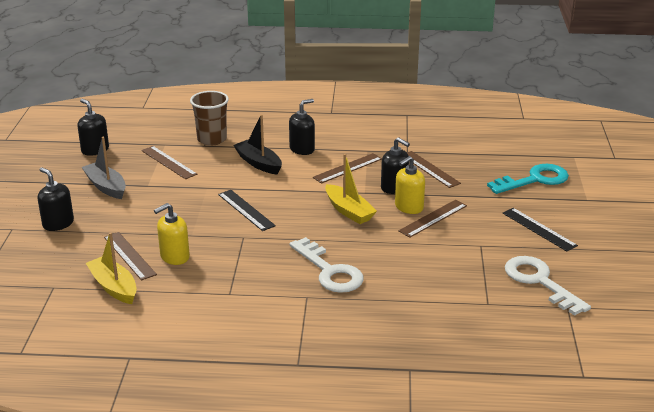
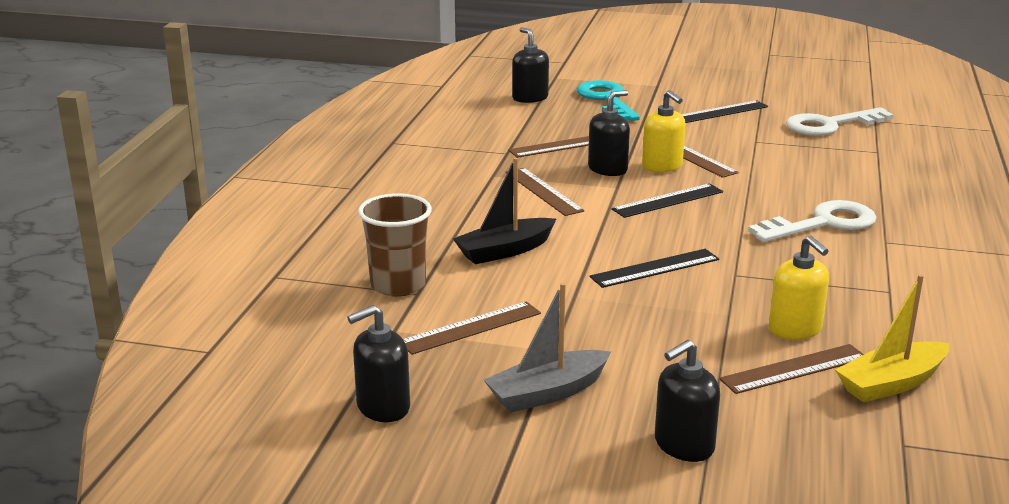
camera: 80 degrees left, 5 degrees down
(302, 149) = (470, 216): black soap dispenser -> black soap dispenser (530, 98)
(349, 211) = (667, 200): yellow boat -> black ruler

